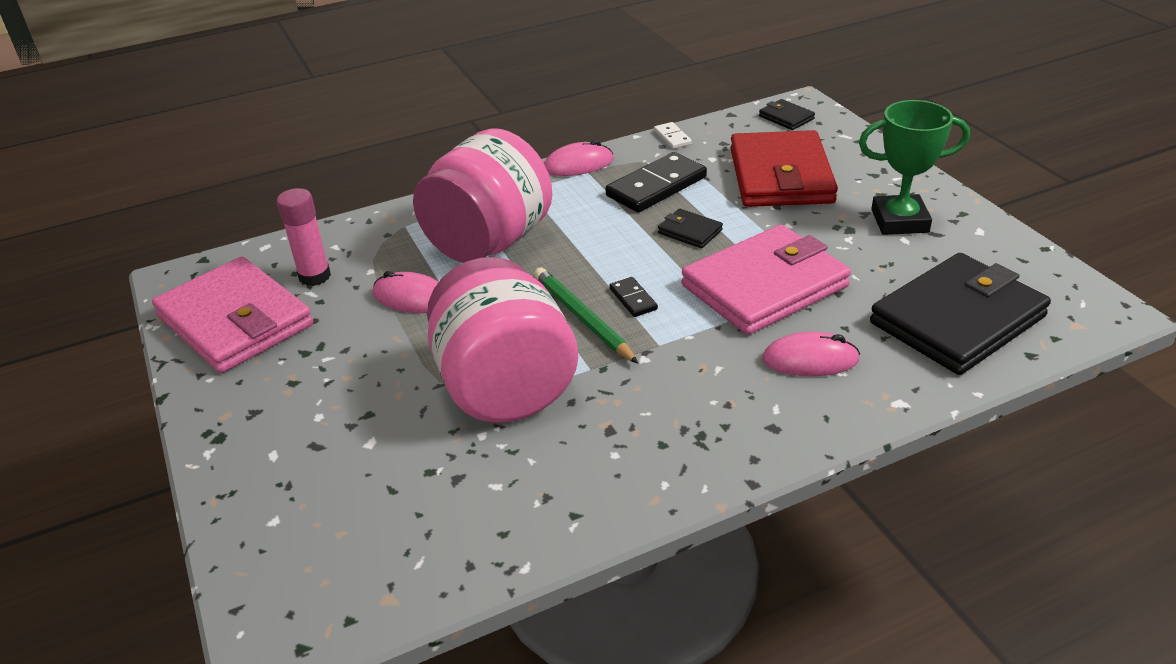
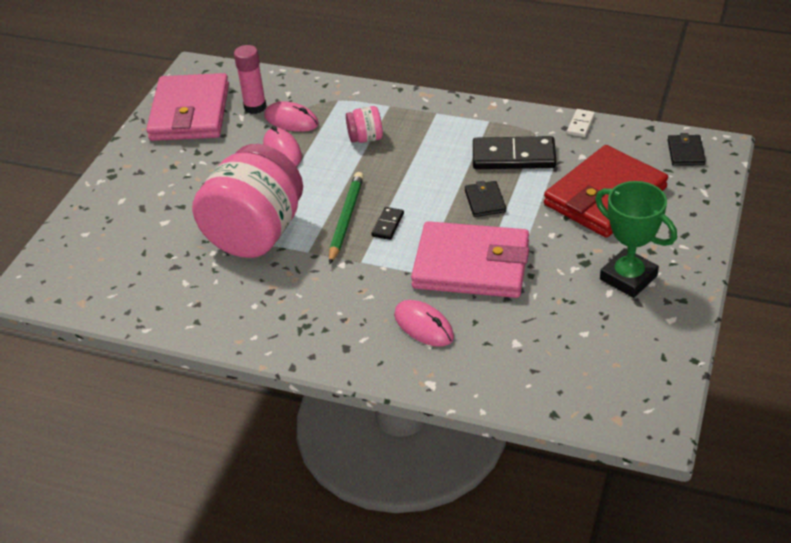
camera: 45 degrees right, 5 degrees up
(489, 242) = (365, 138): pink jar -> pink jar, size x0.42
(578, 165) = (490, 112): pink mouse -> pink mouse (291, 120)
(957, 320) = (548, 363): black wallet -> none

